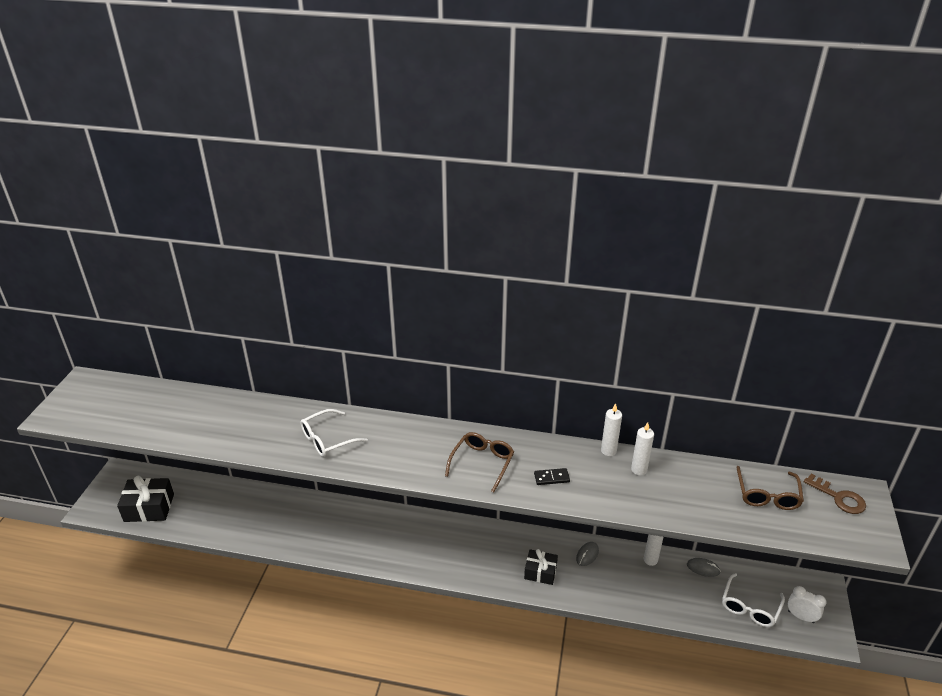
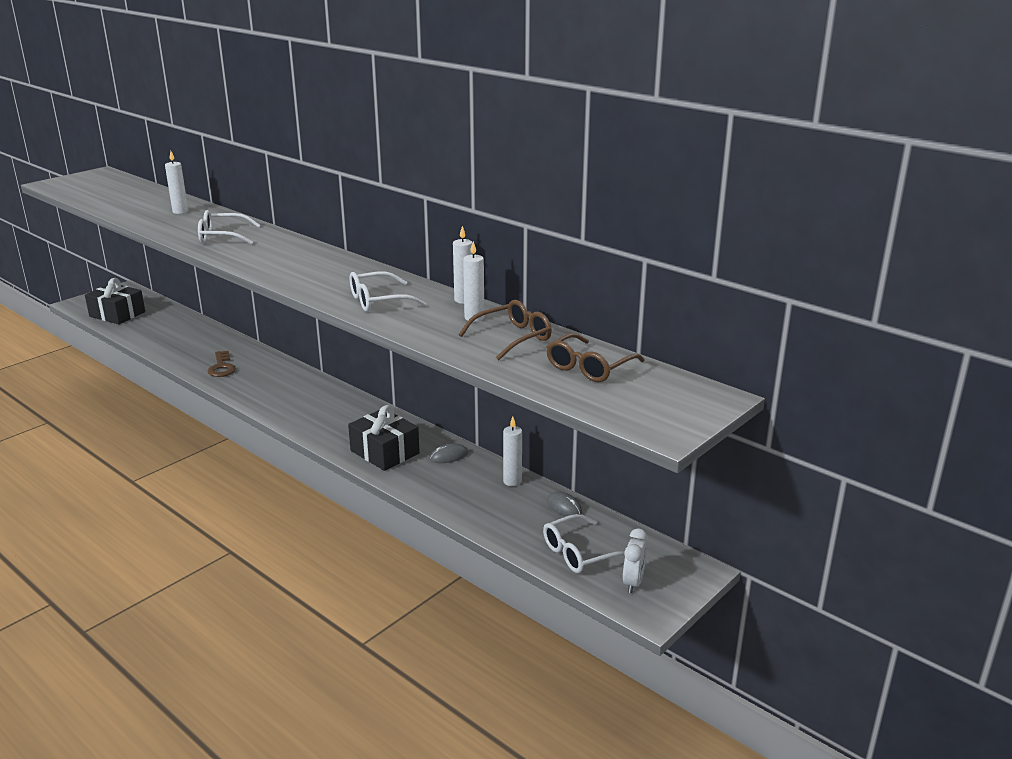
camera: 30 degrees right, 10 degrees down
(243, 416) = (180, 211): none -> white candle
(482, 462) = (329, 278): brown glasses -> brown glasses (513, 338)
(540, 572) = (384, 452): black gift -> black gift, size x1.54
(551, 478) = (377, 301): black domino -> white glasses
(801, 617) = (633, 582): white clock -> white clock turned 45 degrees clockwise
(839, 497) = (676, 391): brown key -> brown key (221, 367)

